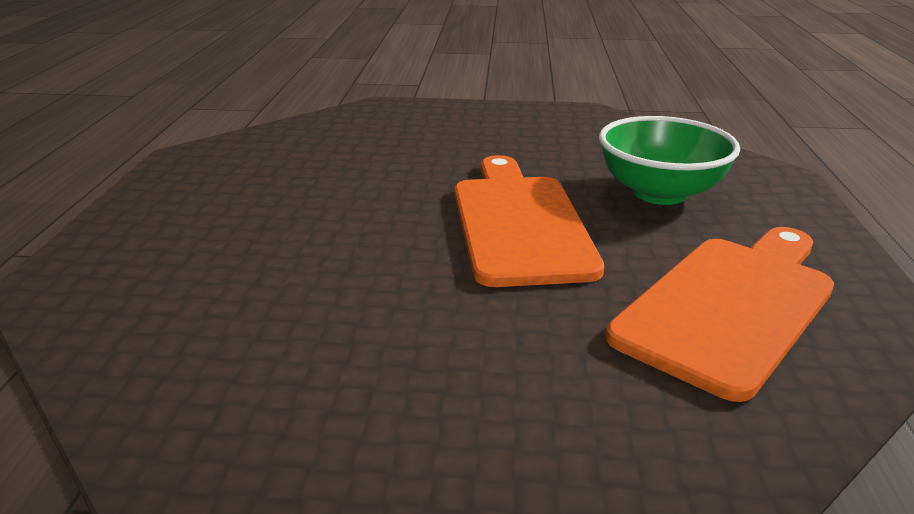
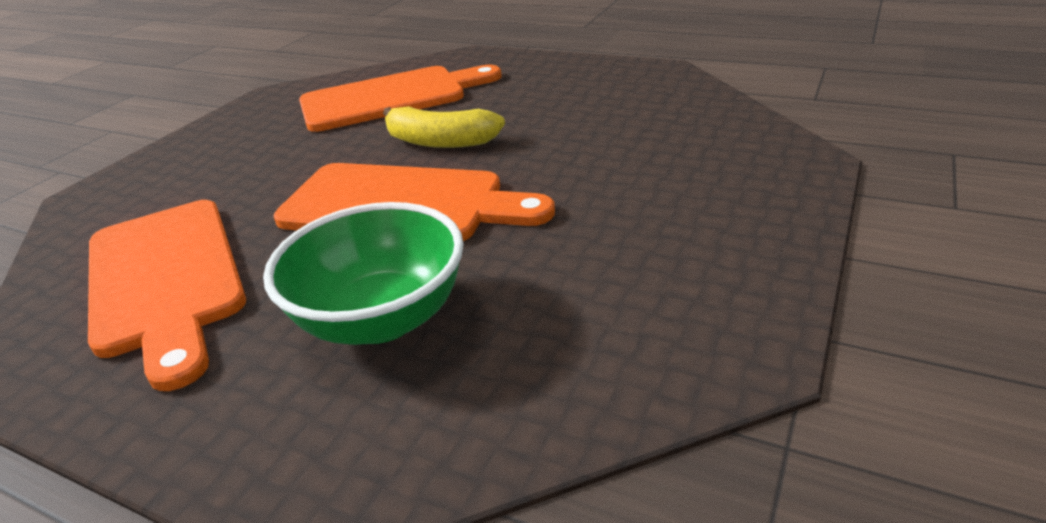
camera: 115 degrees right, 5 degrees up
(237, 310) = (391, 98): none -> orange cutting board
(381, 235) = (440, 141): none -> yellow banana

